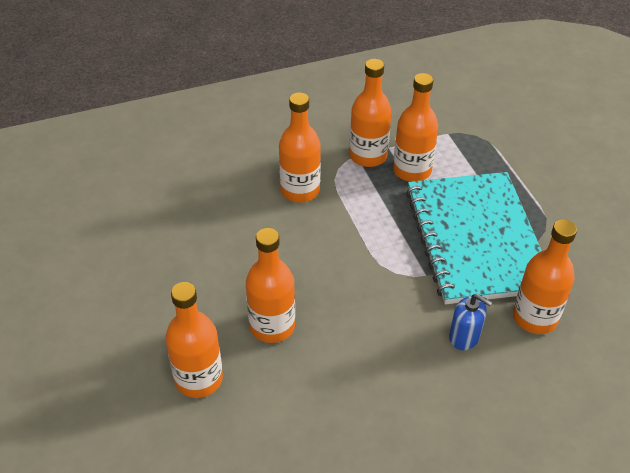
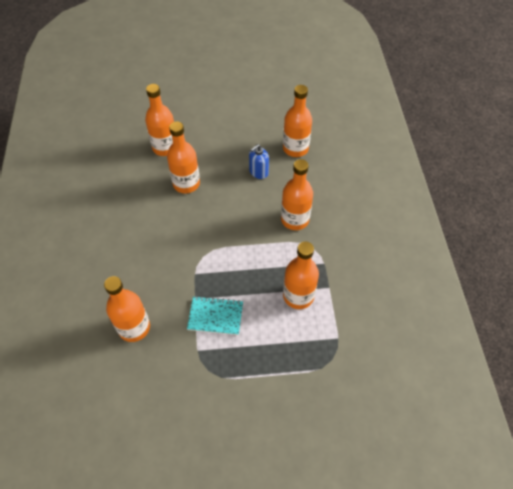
camera: 105 degrees right, 10 degrees up
(368, 156) = (322, 270): orange bottle -> orange bottle (295, 148)
(464, 337) = (137, 279): blue soap dispenser -> blue soap dispenser (258, 172)
(476, 239) = (215, 316): turquoise notebook -> turquoise notebook, size x0.43

